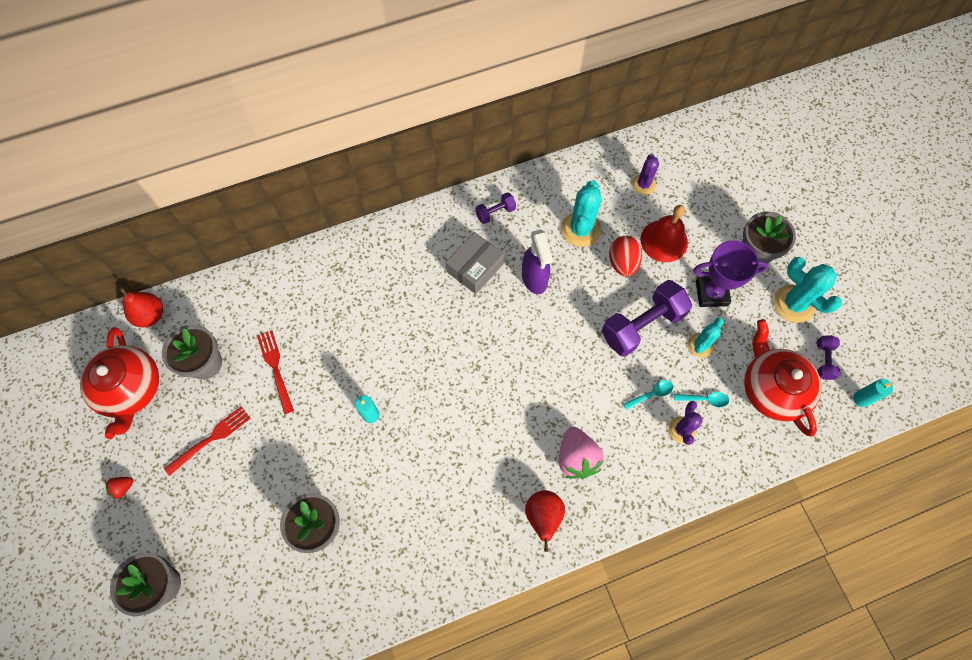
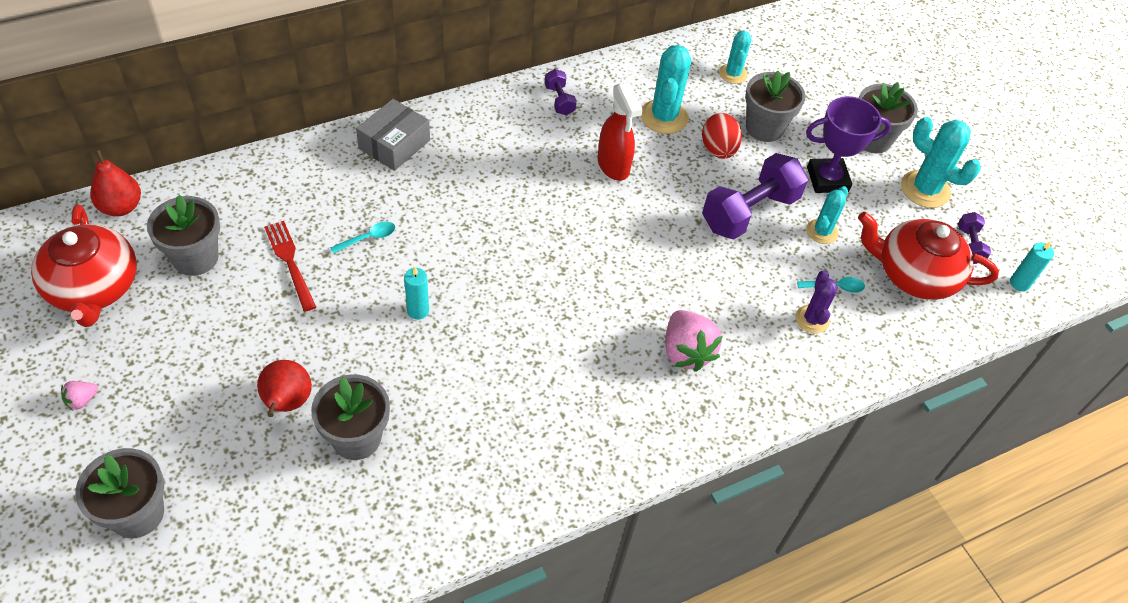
camera: 10 degrees left, 15 degrees down
(123, 488) = (82, 400): red strawberry -> pink strawberry
(211, 439) = (204, 341): red fork -> none
(475, 268) = (539, 155): grey box -> grey box (394, 144)
(495, 212) = (559, 100): purple dumbbell -> purple dumbbell turned 75 degrees counterclockwise
(534, 278) = (613, 166): purple spray bottle -> red spray bottle
(543, 516) = (650, 417): red pear -> red pear (287, 403)
(643, 184) = (733, 74): purple cactus -> turquoise cactus
(651, 394) = (769, 282): turquoise spoon -> turquoise spoon (368, 238)
(664, 240) = (764, 128): red bell -> grey flower pot
(772, 388) = (914, 274): red teapot -> red teapot turned 45 degrees counterclockwise

